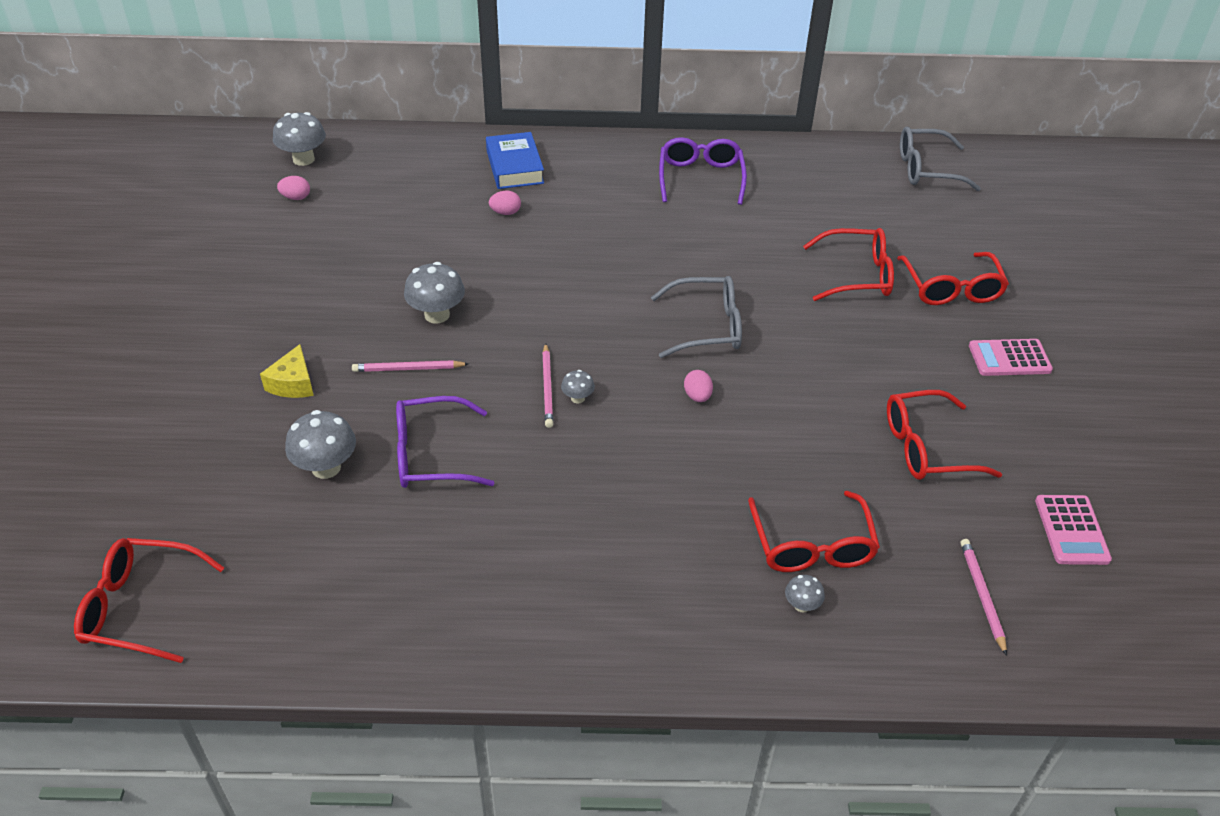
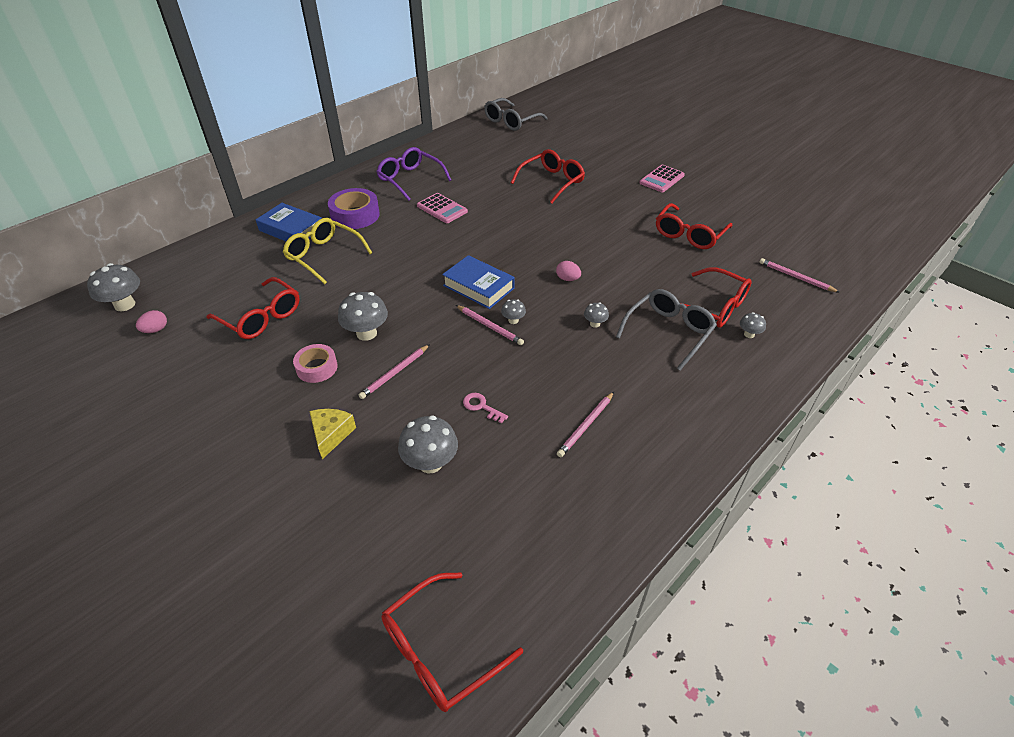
camera: 45 degrees left, 0 degrees up
(293, 383) = (331, 435): yellow cheese -> yellow cheese turned 135 degrees counterclockwise
(359, 317) = (317, 368): none -> pink tape
(431, 455) = (481, 406): purple glasses -> pink key
(489, 547) = (586, 426): none -> pink pencil
(505, 212) = (324, 256): pink egg -> yellow glasses
(590, 187) = (355, 215): none -> purple tape
(596, 341) = (478, 287): none -> blue book
(651, 462) = (595, 324): none -> grey mushroom
(707, 327) = (522, 245): grey glasses -> grey glasses (668, 332)
(951, 289) = (598, 165): red glasses -> red glasses (261, 317)
(1071, 530) = (782, 230): pink calculator -> pink calculator (442, 209)

